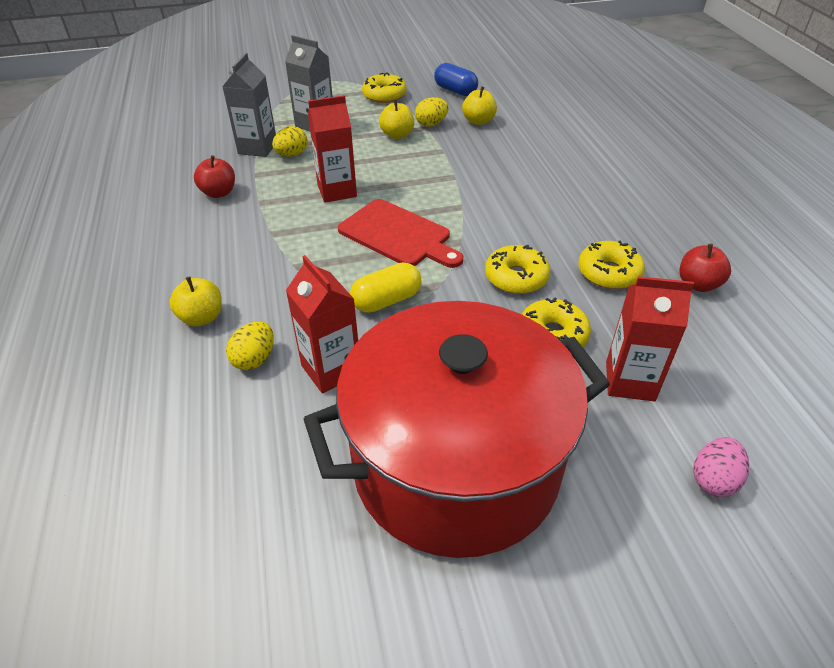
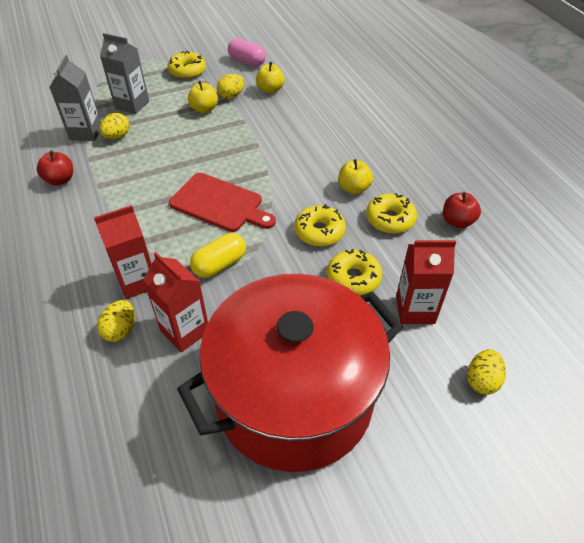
camera: 10 degrees left, 5 degrees up
(202, 317) = (69, 298): yellow apple -> yellow apple (353, 188)
(337, 191) = (162, 168): red carton -> red carton (137, 281)
(455, 91) = (247, 61): blue capsule -> pink capsule
(713, 479) = (482, 380): pink egg -> yellow egg

